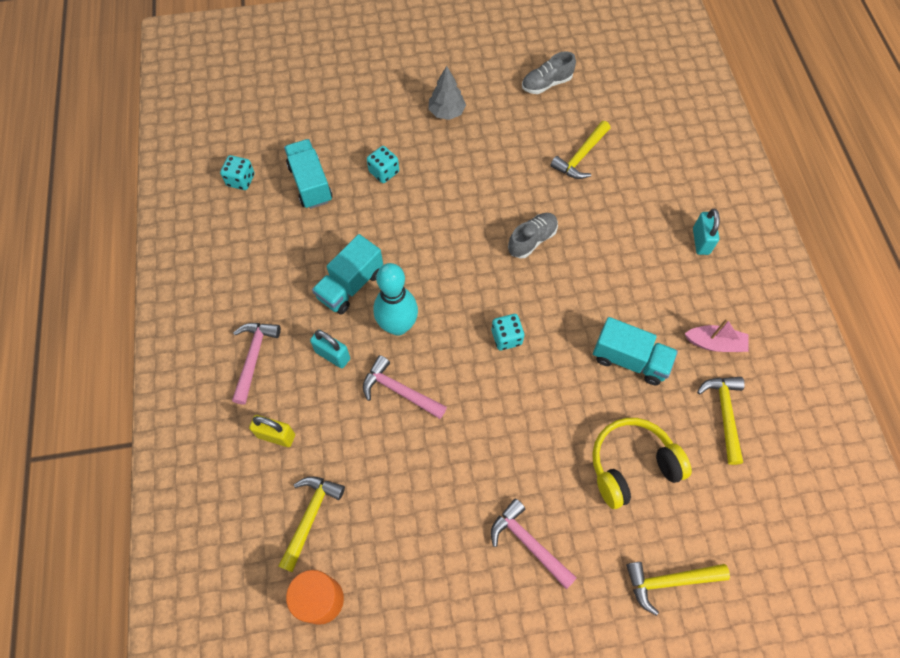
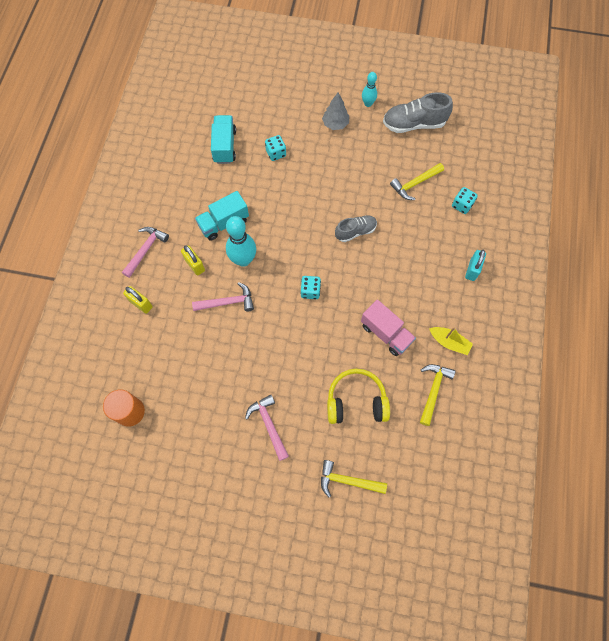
camera: 20 degrees right, 5 degrees up
(241, 180) = (181, 130): turquoise dice -> turquoise dice (462, 205)
(310, 517) = (142, 360): yellow hammer -> none
(332, 355) = (195, 265): turquoise padlock -> yellow padlock
(399, 391) = (227, 302): pink hammer -> pink hammer turned 120 degrees clockwise
(477, 75) = (368, 104): none -> turquoise bowling pin
(546, 84) = (414, 124): grey shoe -> grey shoe, size x1.56
(630, 359) = (386, 333): turquoise truck -> pink truck
(715, 343) = (449, 342): pink boat -> yellow boat

